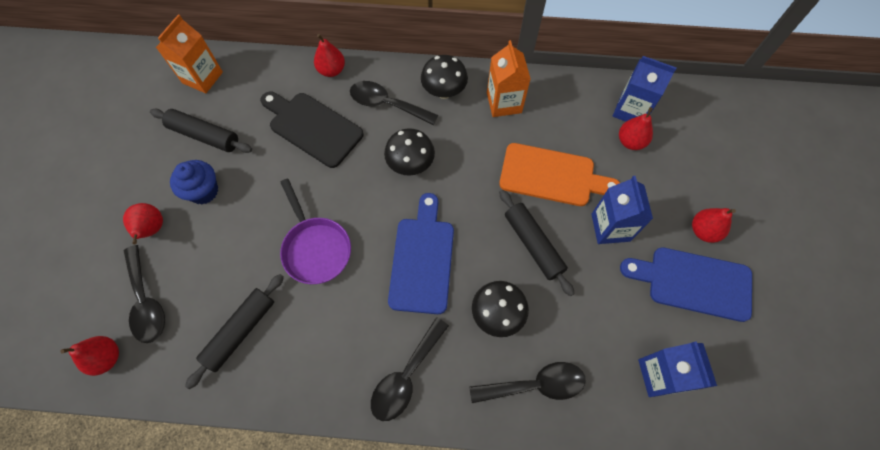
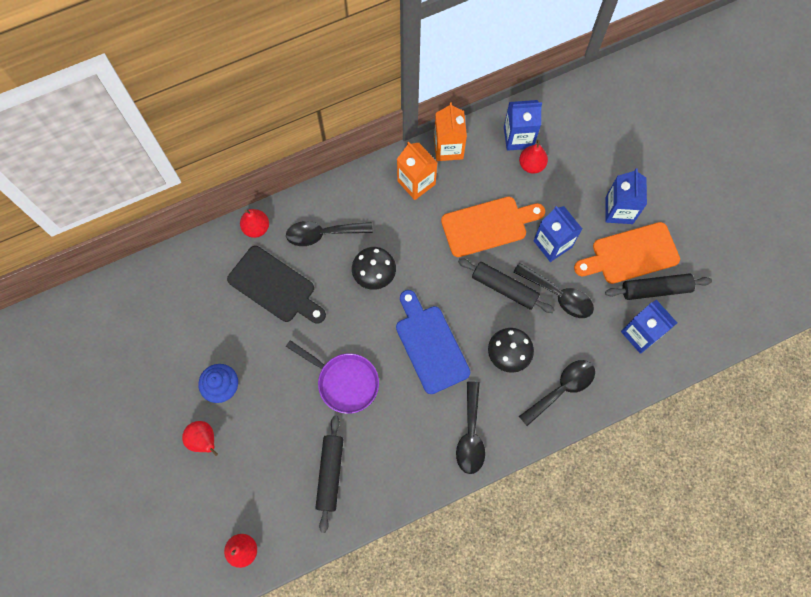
camera: 30 degrees left, 5 degrees up
(146, 302) = (242, 495): black spoon -> black spoon (558, 295)
(202, 77) = (148, 293): orange carton -> orange carton (448, 148)
(204, 136) = (189, 342): black rolling pin -> black rolling pin (655, 289)
(312, 127) = (275, 286): black cutting board -> black cutting board turned 150 degrees counterclockwise
(444, 91) = (362, 198): black mushroom -> none
(693, 282) = (631, 254): blue cutting board -> orange cutting board
(703, 231) = (619, 210): red pear -> blue carton

